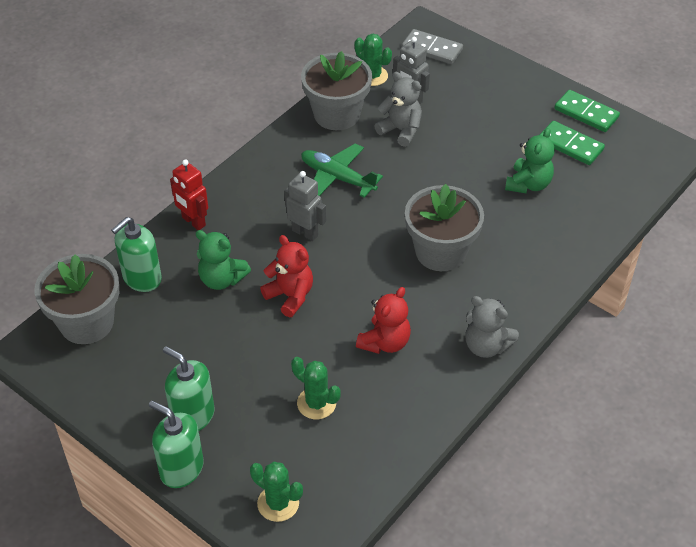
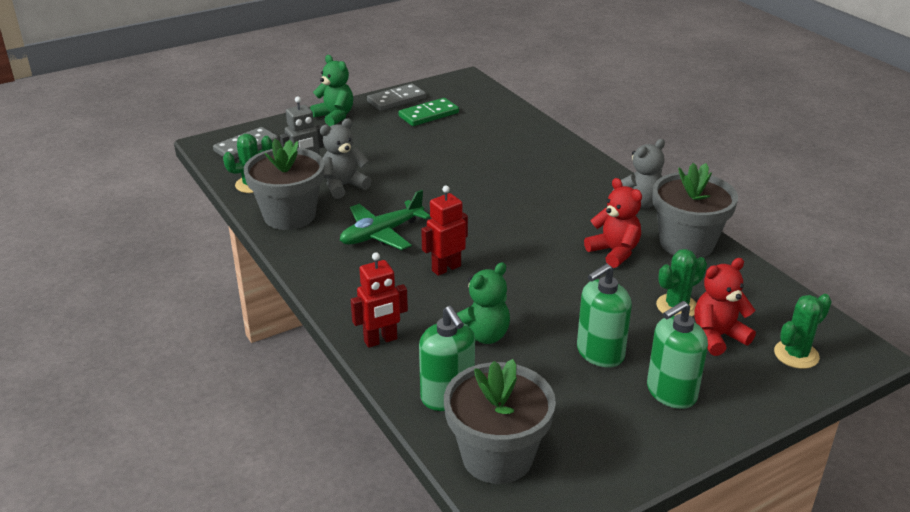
camera: 70 degrees left, 15 degrees down
(181, 469) = (742, 414): green soap dispenser -> green soap dispenser (600, 353)
(290, 296) = (529, 295): red teddy bear -> red teddy bear (717, 336)
(305, 232) = (446, 268): grey robot -> red robot
(440, 252) = (517, 200): grey flower pot -> grey flower pot (686, 243)
(528, 184) = (461, 142): green teddy bear -> green teddy bear (334, 116)
(586, 113) = (396, 100): green domino -> grey domino

